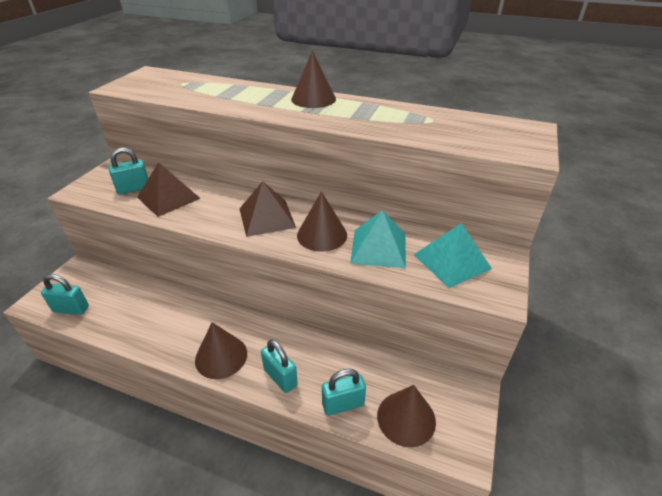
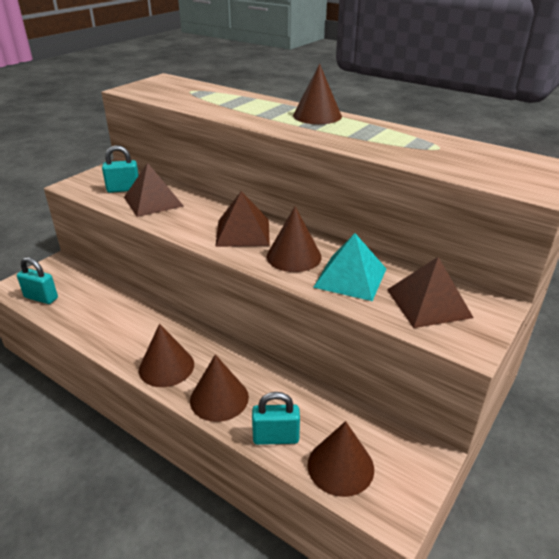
camera: 15 degrees right, 5 degrees down
(280, 377) = (219, 398): turquoise padlock -> brown cone
(452, 261) = (428, 303): turquoise pyramid -> brown pyramid

